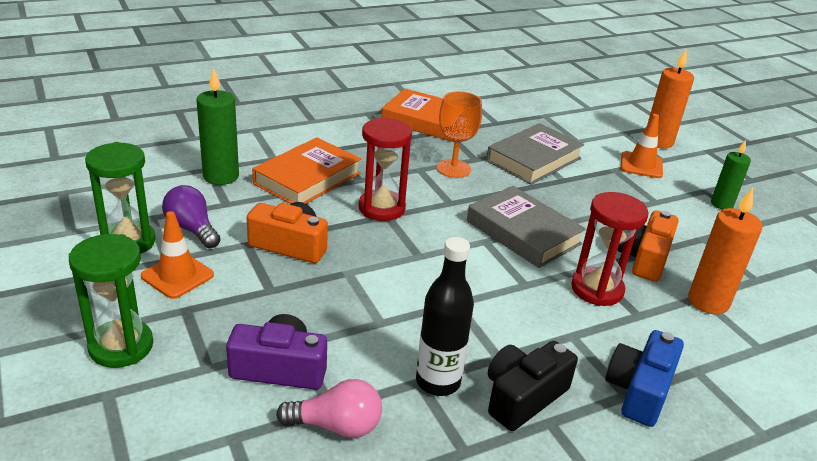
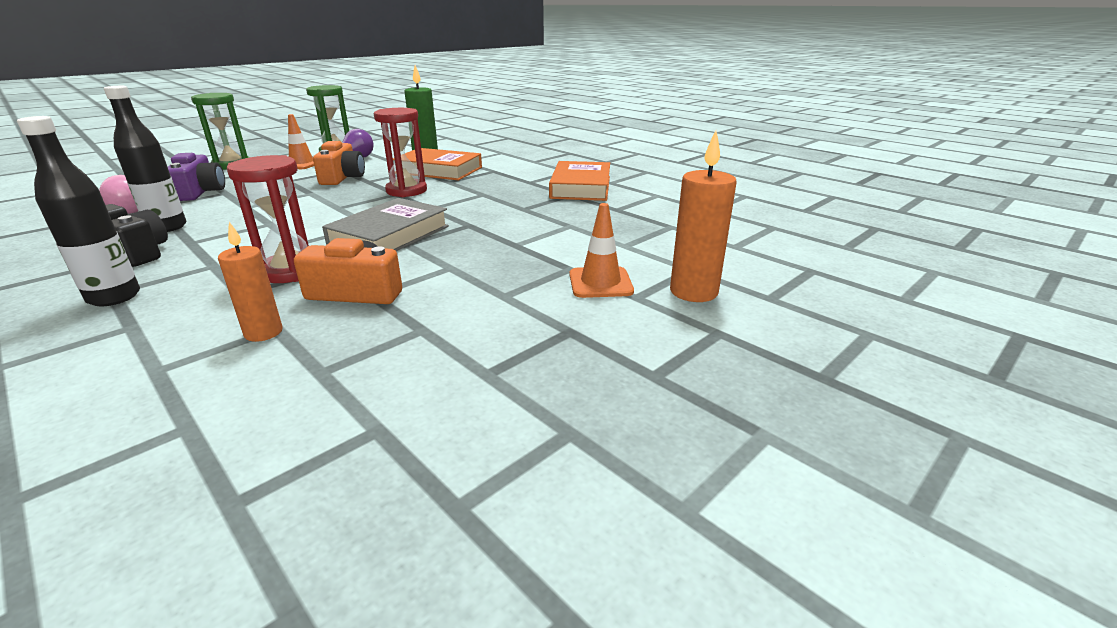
camera: 75 degrees right, 5 degrees down
(453, 169) = (494, 203): orange goblet -> none
(534, 159) = (548, 229): grey book -> none
(639, 390) = (114, 297): blue camera -> black bottle
(708, 302) = (263, 333): orange candle -> orange candle, size x0.65
(721, 204) = (534, 344): green candle -> none

